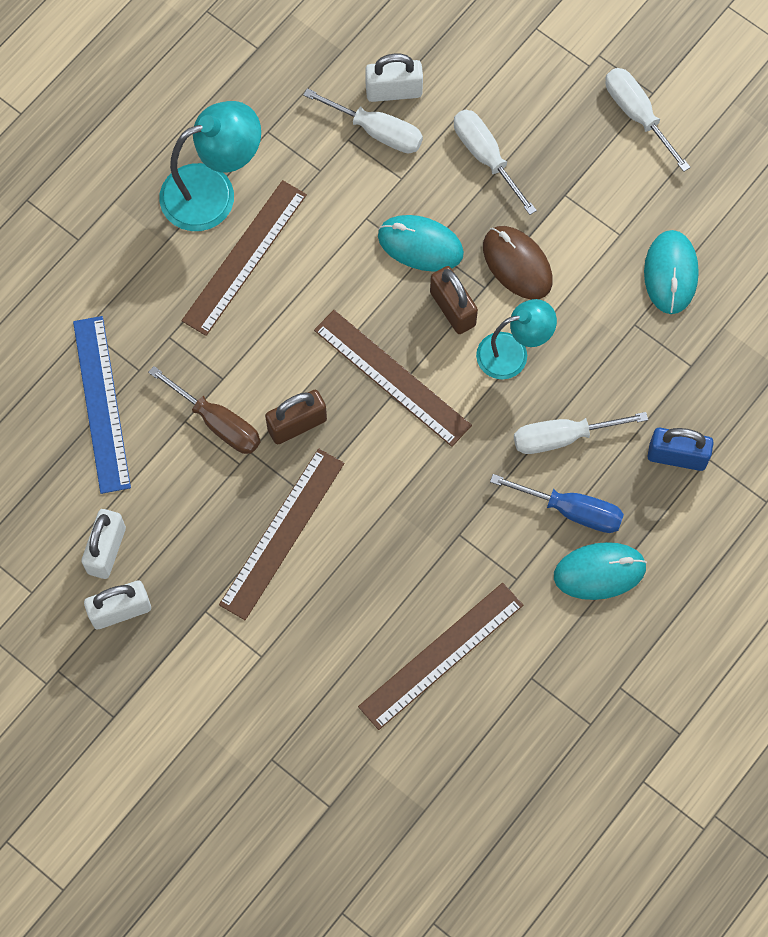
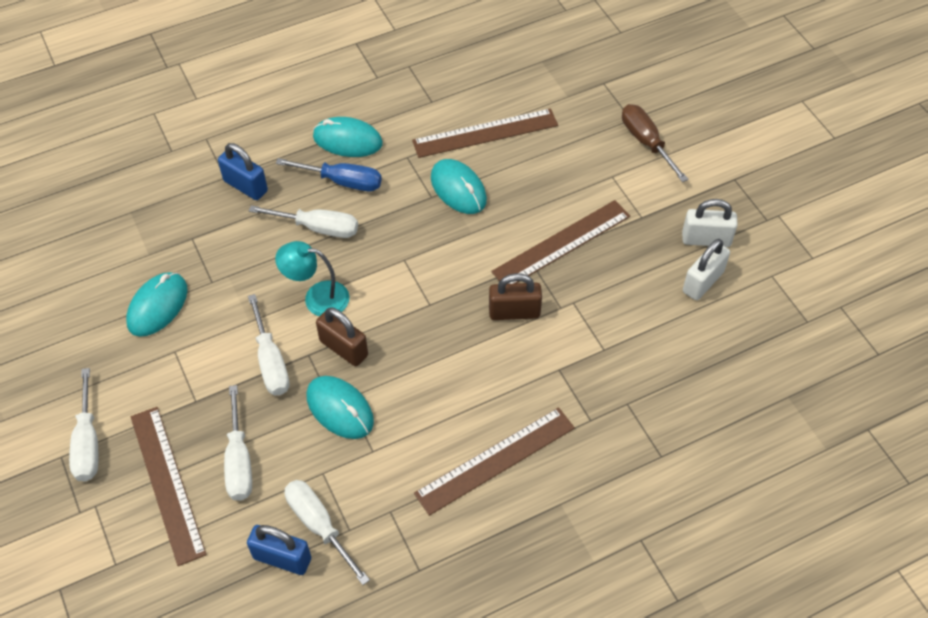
camera: 155 degrees left, 15 degrees down
(102, 404) = (669, 388): blue ruler -> none
(213, 191) = (497, 532): turquoise lamp -> none
(217, 422) = (577, 337): brown screwdriver -> brown screwdriver (646, 142)
(392, 378) = (422, 316): brown ruler -> brown ruler (167, 483)
(394, 91) = (282, 558): white padlock -> blue padlock
(433, 558) = (458, 189): none -> turquoise mouse
(452, 309) = (344, 348): brown padlock -> brown padlock turned 45 degrees counterclockwise
(517, 264) = (270, 361): brown mouse -> white screwdriver
(571, 510) = (342, 181): blue screwdriver -> blue screwdriver turned 150 degrees clockwise

